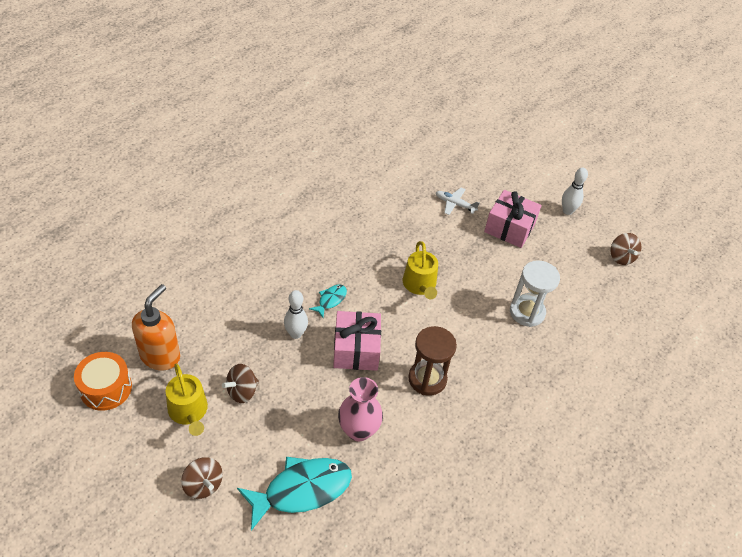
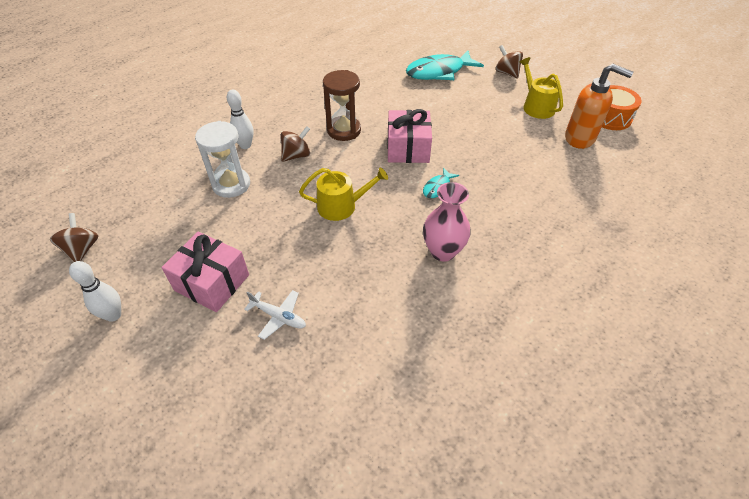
camera: 175 degrees left, 0 degrees up
(160, 356) = (580, 138): orange soap dispenser -> orange soap dispenser turned 90 degrees counterclockwise
(242, 391) = (500, 118): brown spinning top -> brown spinning top (297, 155)
(296, 334) = (466, 158): white bowling pin -> white bowling pin (245, 145)
(358, 430) = (402, 100): pink vase -> pink vase (443, 251)
(420, 285) = (342, 206): yellow watering can -> yellow watering can turned 90 degrees clockwise

